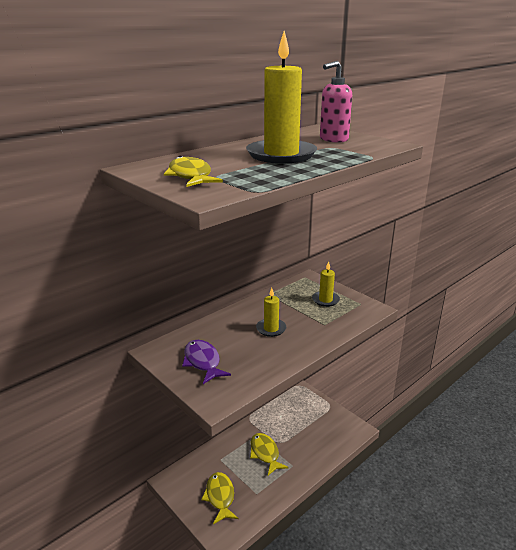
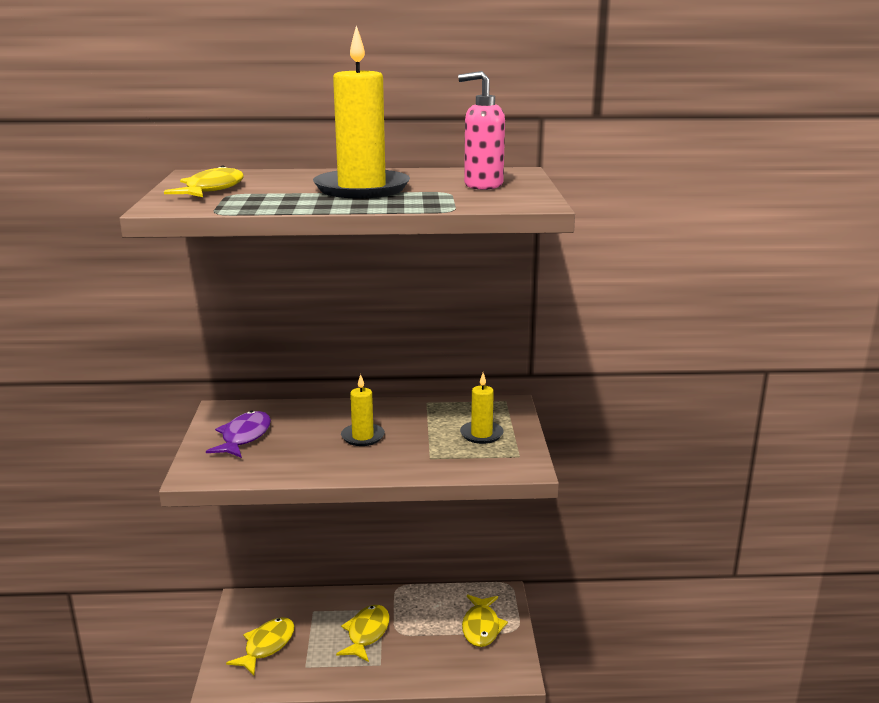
camera: 40 degrees right, 5 degrees down
(314, 415) = (481, 627): none -> yellow fish

